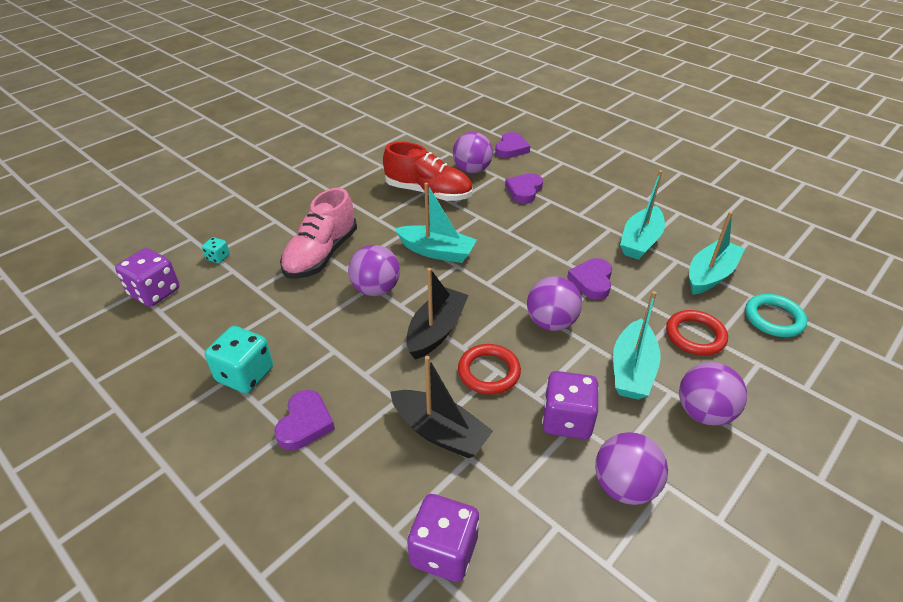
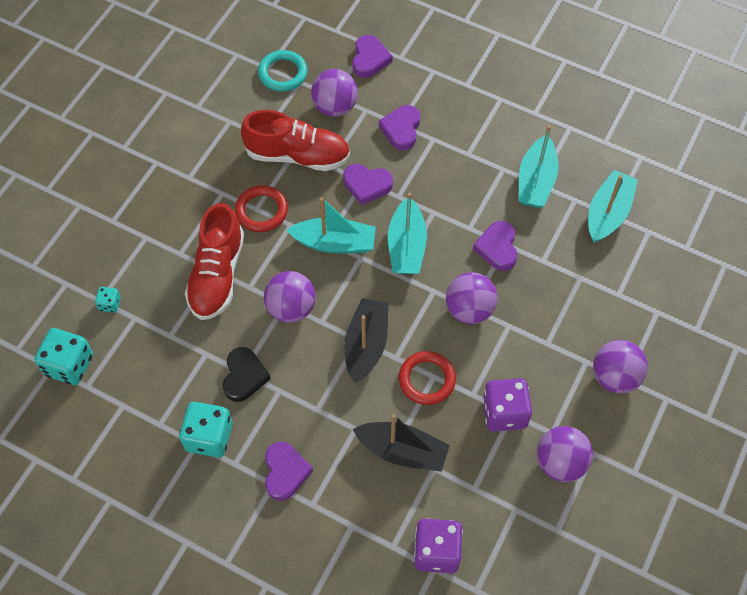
camera: 15 degrees left, 20 degrees up
(155, 292) = (69, 365): purple dice -> turquoise dice
(306, 332) = (244, 376): none -> black heart
(321, 255) = (217, 275): pink shoe -> red shoe
(481, 219) = (367, 185): none -> purple heart
(632, 370) = (550, 346): turquoise boat -> turquoise boat (406, 246)
(695, 336) = (600, 294): red ring -> red ring (261, 211)
(773, 318) = (668, 256): turquoise ring -> turquoise ring (283, 73)

